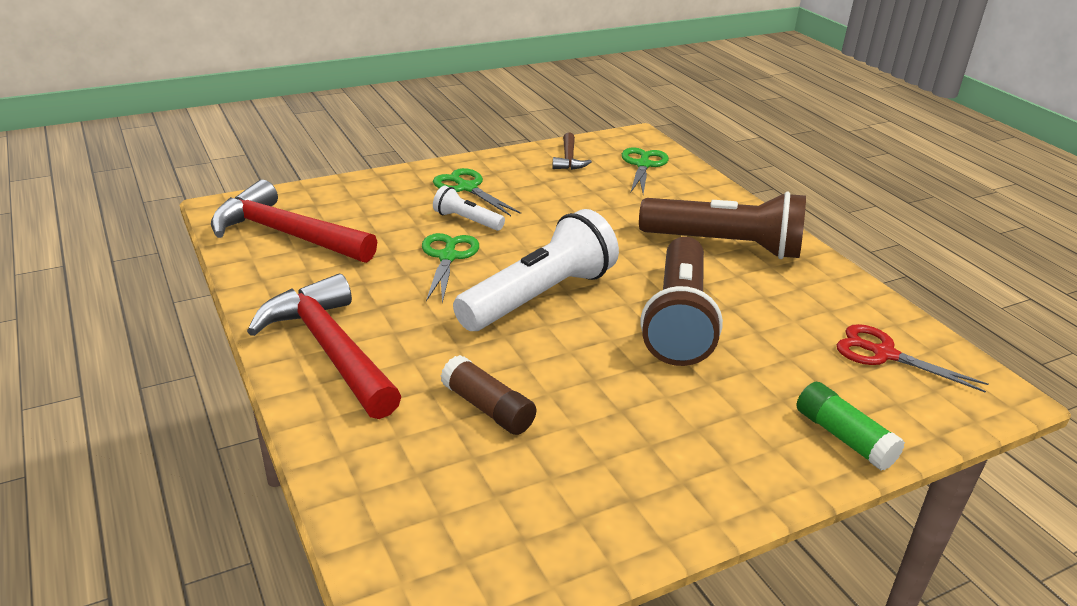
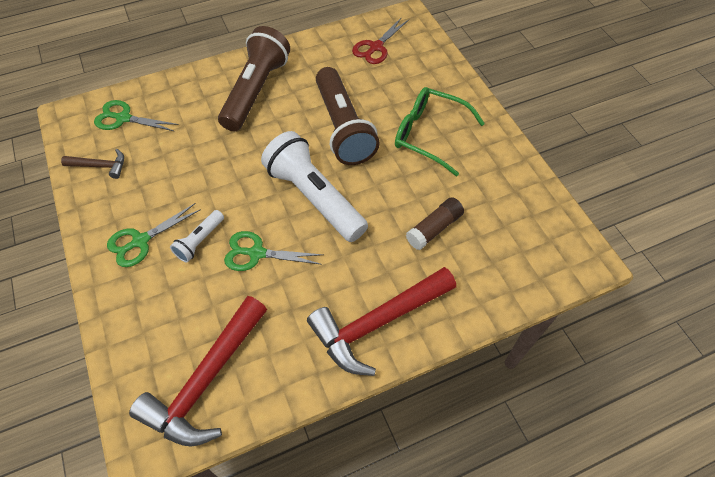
camera: 85 degrees left, 25 degrees up
(678, 320) = (343, 127): brown flashlight -> brown flashlight turned 60 degrees clockwise
(691, 410) = (429, 135): none -> green glasses
(843, 437) = (445, 79): green glue stick -> none

